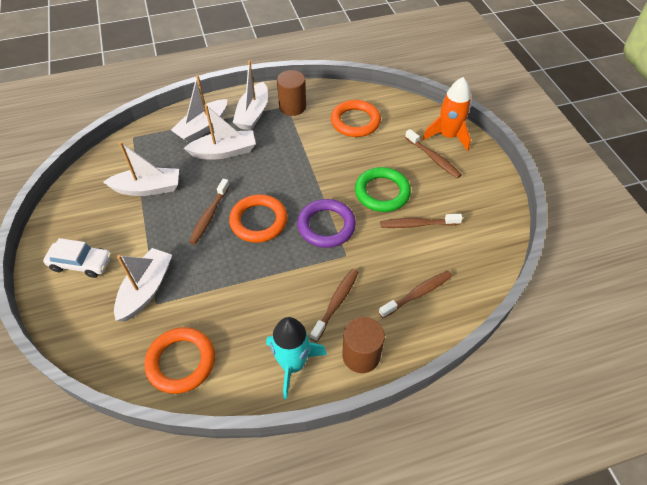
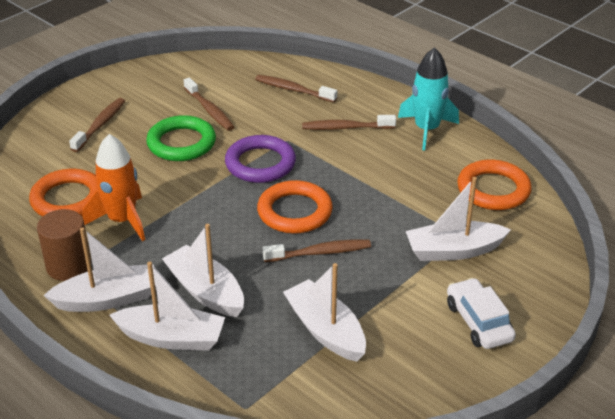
camera: 120 degrees left, 15 degrees down
(361, 355) = (382, 100): brown cylinder -> none
(448, 136) = (53, 124): orange rocket -> orange rocket (122, 220)

